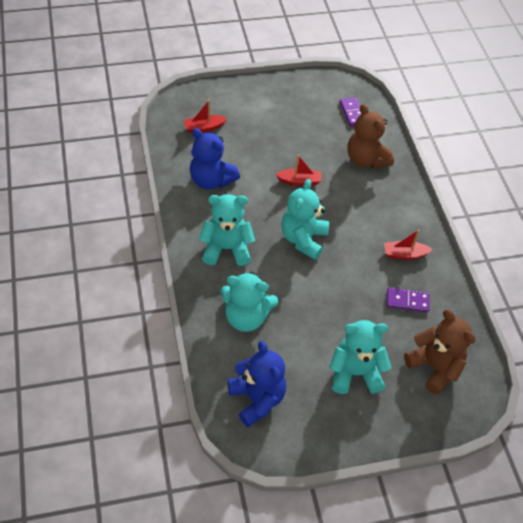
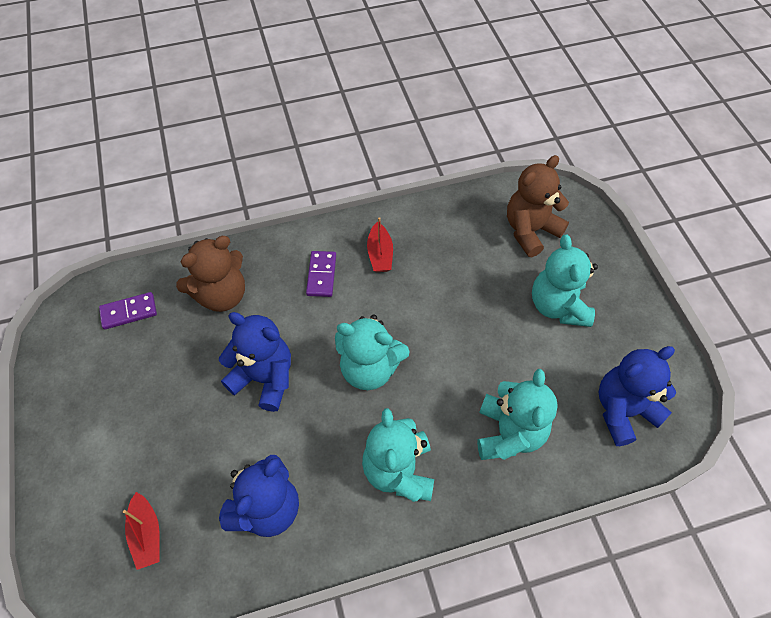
camera: 90 degrees left, 5 degrees up
(299, 181) = (264, 378): red boat -> blue teddy bear
(407, 301) = (448, 253): purple domino -> purple domino (321, 275)

